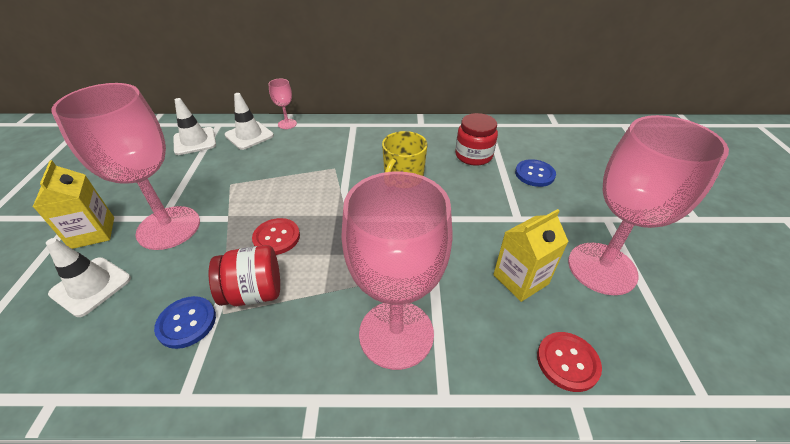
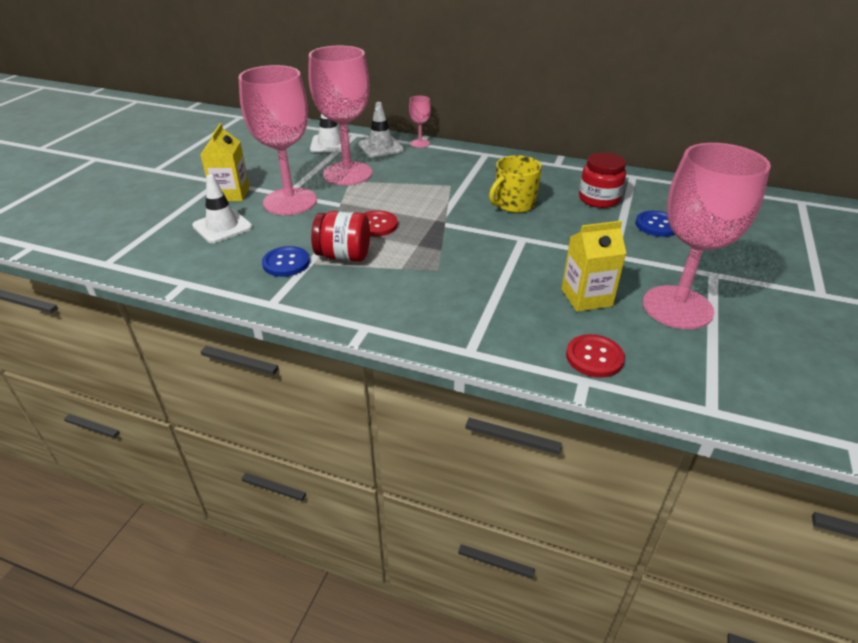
camera: 20 degrees right, 5 degrees down
(396, 333) = (450, 306): pink goblet -> pink goblet (347, 174)

